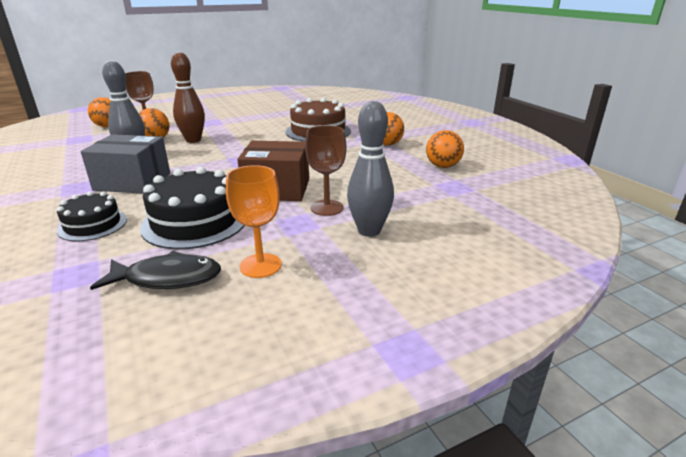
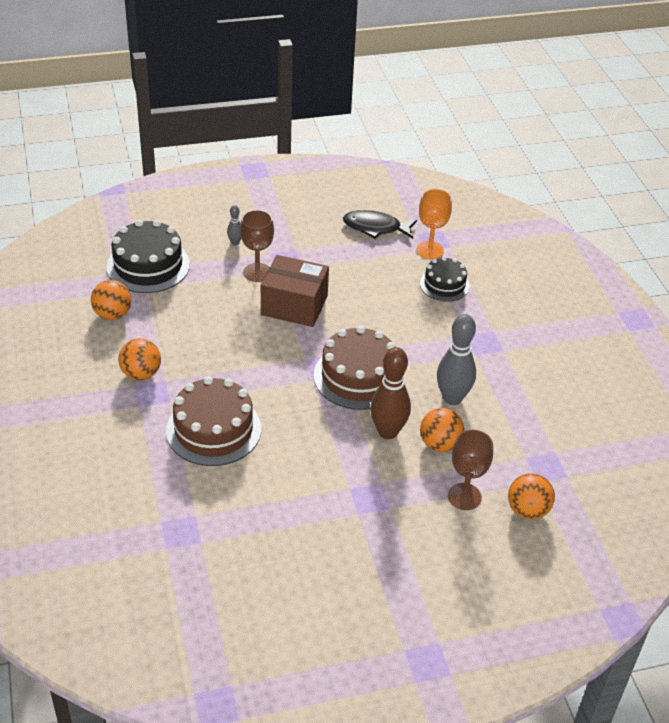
camera: 170 degrees left, 15 degrees up
(133, 182) = (434, 342): grey box -> none
(195, 222) = (365, 274): black cake -> black cake (148, 265)
(212, 158) = (358, 376): none -> brown cake
(260, 265) = (318, 227): orange goblet -> orange goblet (430, 250)
(369, 231) = (235, 243): grey bowling pin -> grey bowling pin, size x0.47

